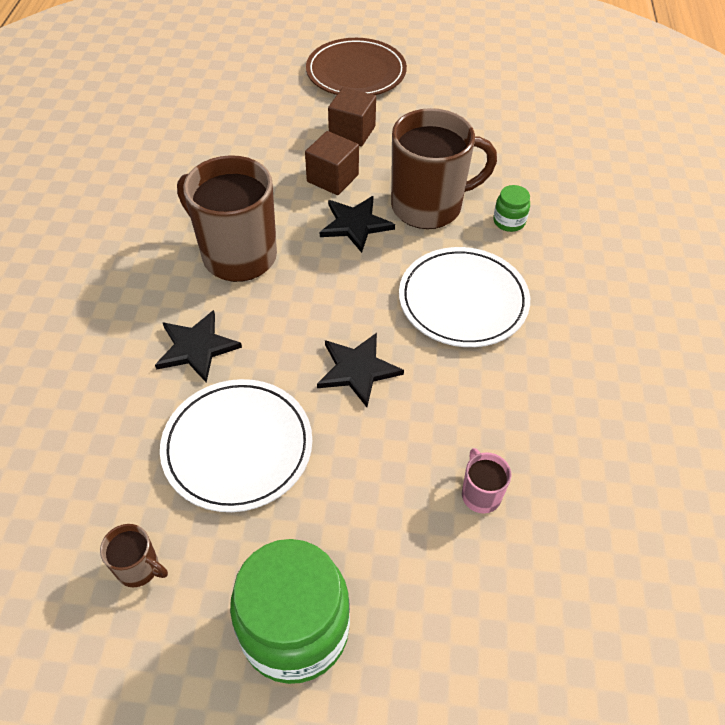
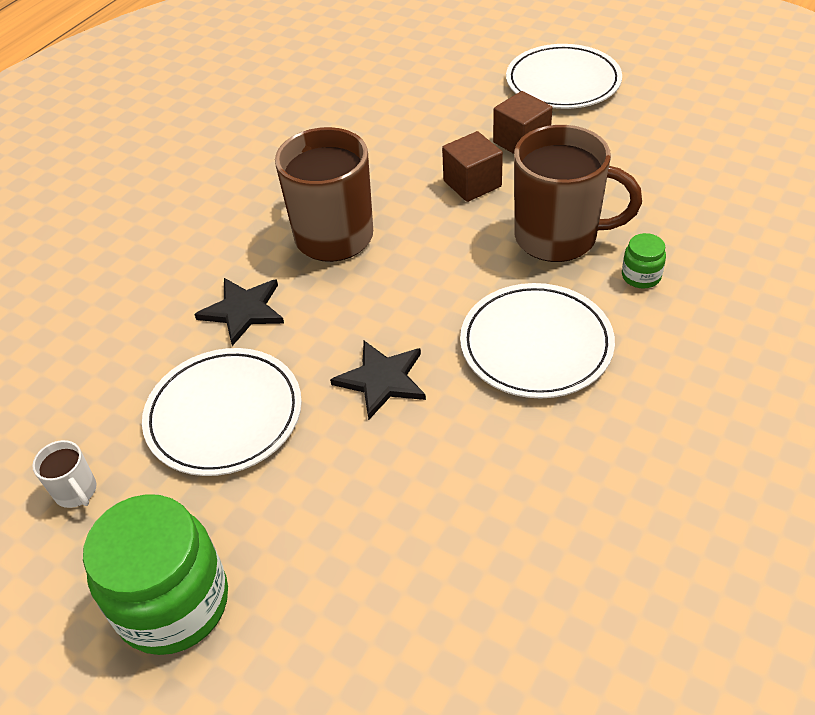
camera: 30 degrees right, 5 degrees down
(139, 568) = (76, 492): brown mug -> white mug
(355, 224) = (467, 235): black star -> none
(356, 72) = (563, 82): brown plate -> white plate
(480, 494) = (432, 548): pink mug -> none

